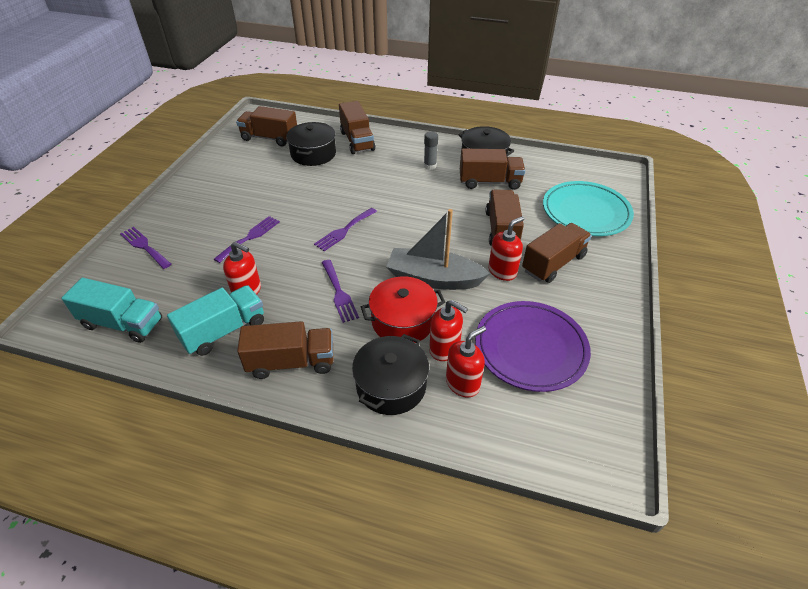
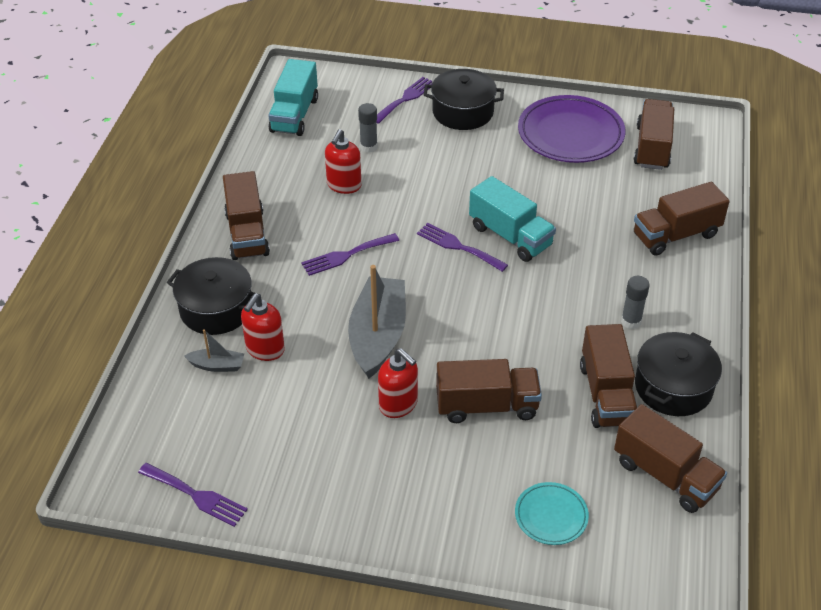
camera: 85 degrees right, 0 degrees up
(201, 273) = (368, 147): none -> grey glue stick
(224, 331) = (287, 180): turquoise truck -> turquoise truck (510, 236)
(250, 237) = (432, 170): purple fork -> purple fork (196, 496)
(313, 154) = (625, 195): black pot -> black pot (463, 112)
(403, 321) = (305, 312): red pot -> none
(463, 383) = (217, 365): red soap dispenser -> grey boat
(530, 348) = (266, 427): purple plate -> purple plate (570, 134)
(553, 263) = (421, 462): brown truck -> brown truck (665, 475)
(585, 212) = (551, 516): turquoise plate -> turquoise plate, size x0.51

